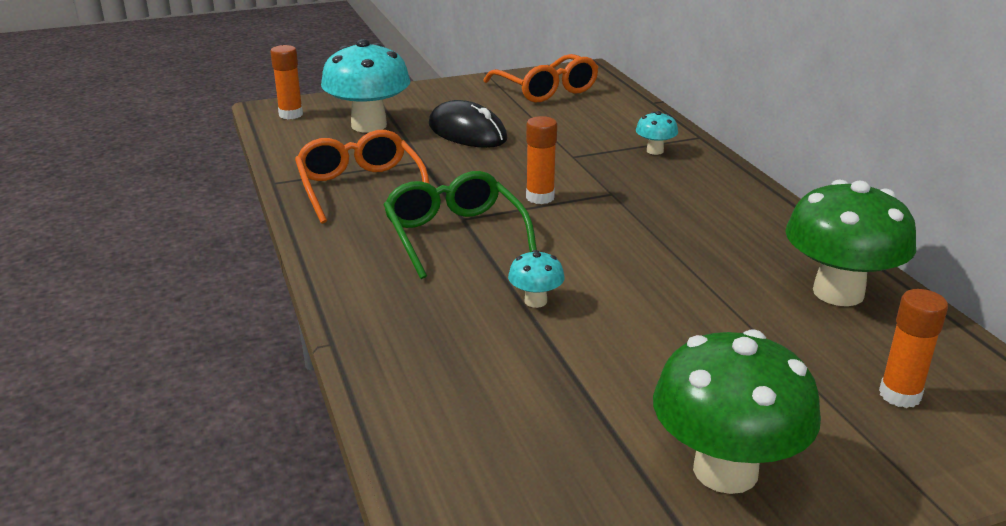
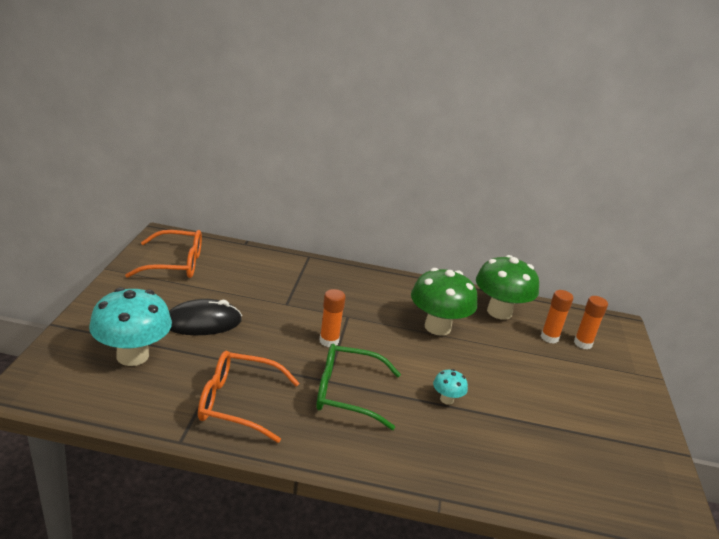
camera: 65 degrees left, 0 degrees up
(291, 114) = (53, 384): orange glue stick -> orange glue stick (549, 338)
(655, 151) = (311, 277): turquoise mushroom -> none
(725, 470) = (615, 414): green mushroom -> green mushroom (437, 327)

